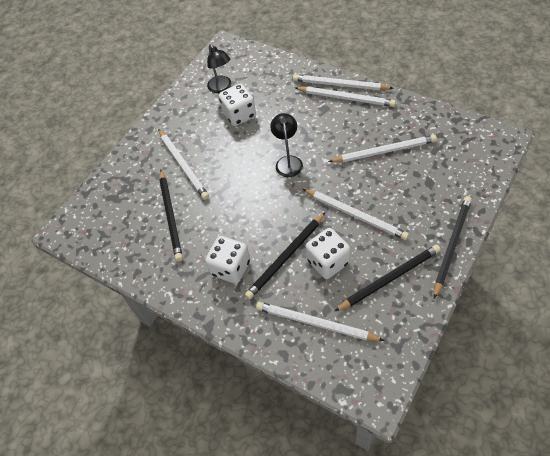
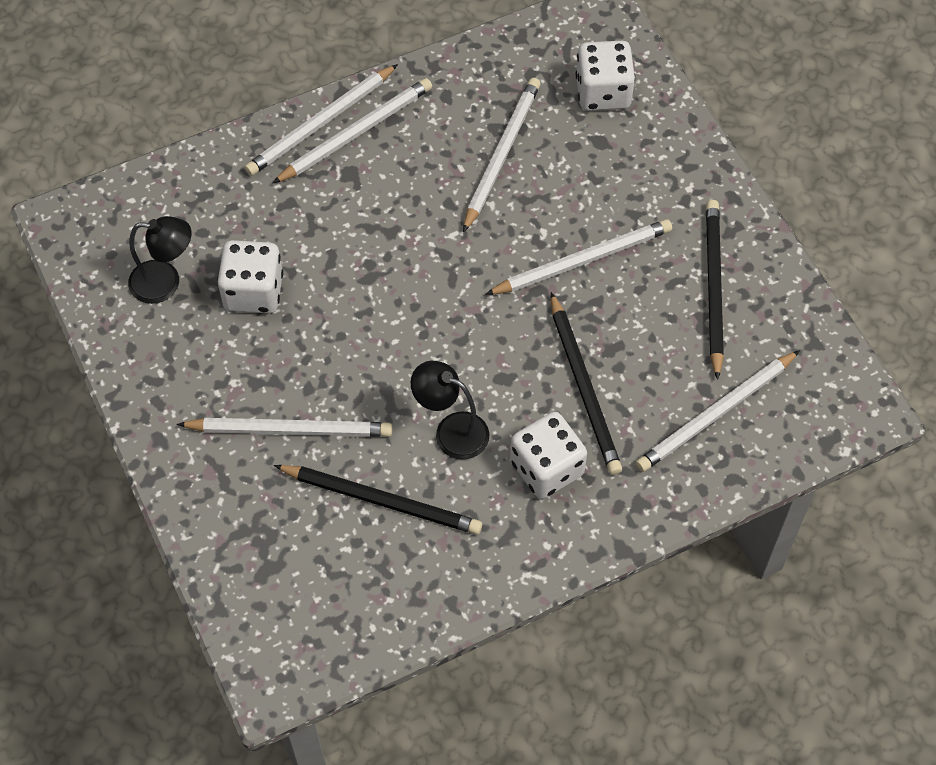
camera: 65 degrees left, 5 degrees up
(288, 161) = (413, 283): black lamp -> black lamp (451, 431)
(328, 262) = (632, 341): white dice -> white dice (603, 92)
(451, 245) = (717, 187): black pencil -> none

